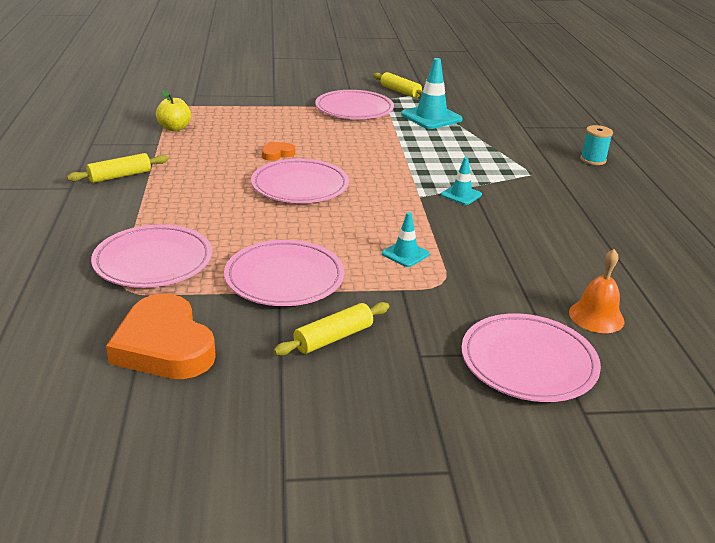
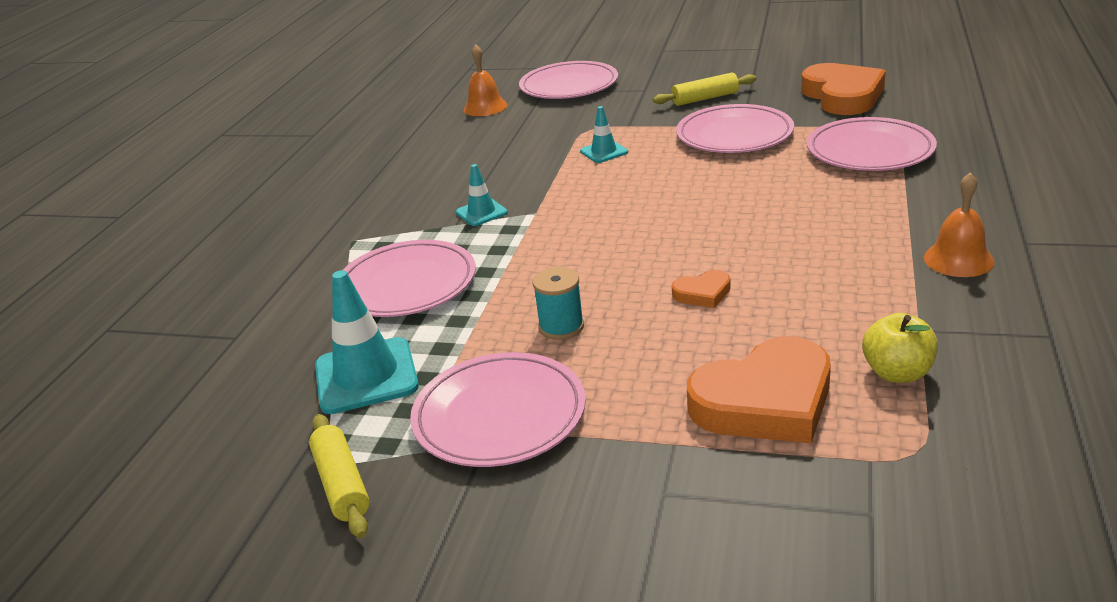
camera: 155 degrees left, 0 degrees up
(120, 176) = (958, 259): yellow rolling pin -> orange bell
(237, 117) = (765, 401): none -> orange heart
(300, 186) = (685, 232): pink plate -> pink plate (407, 285)
(593, 160) = (237, 260): turquoise spool -> turquoise spool (561, 327)

